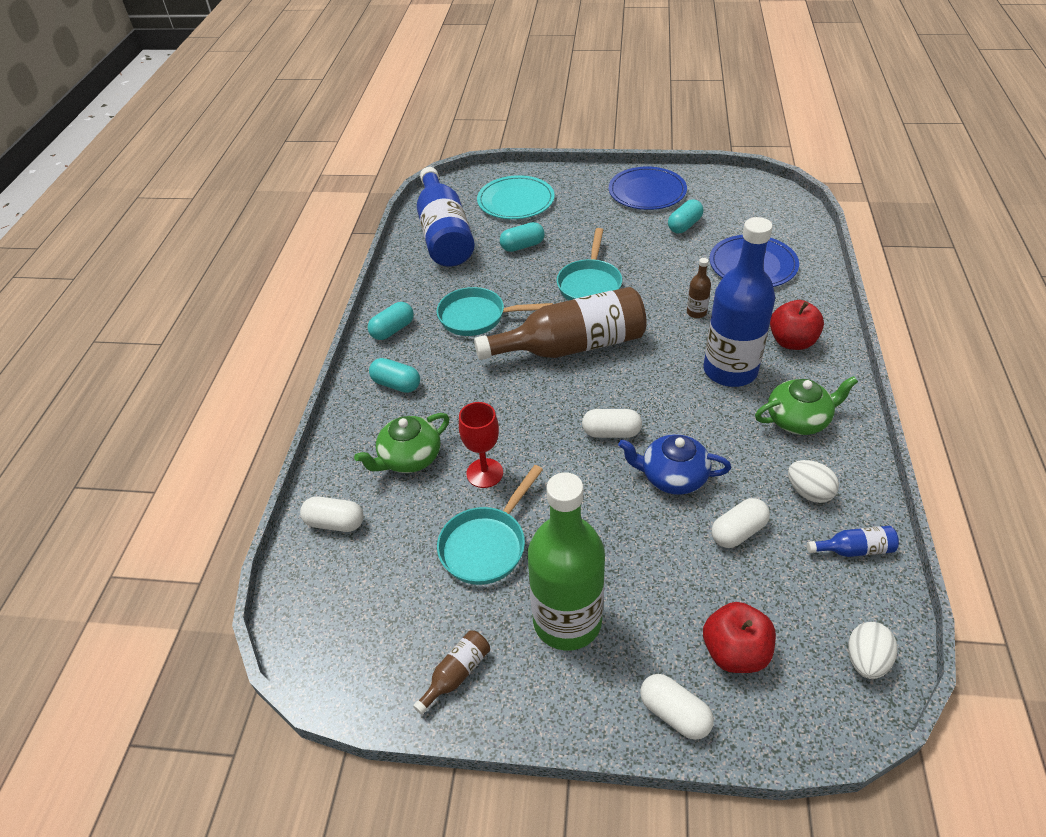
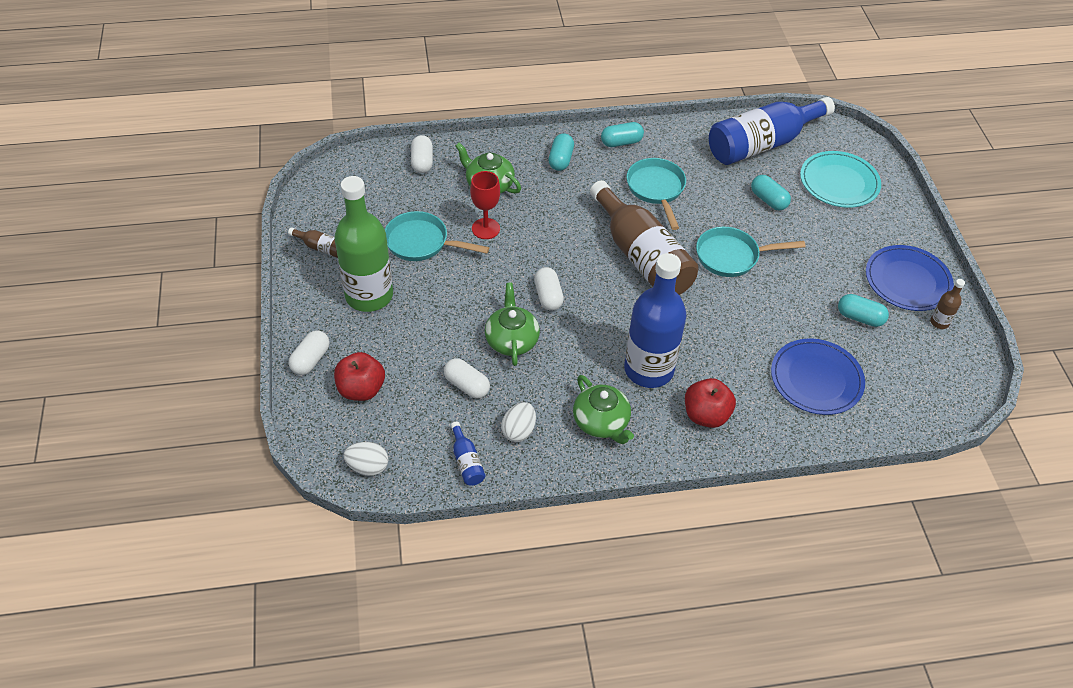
camera: 70 degrees right, 5 degrees up
(392, 330) = (621, 142): turquoise capsule -> turquoise capsule turned 45 degrees counterclockwise
(672, 477) = (511, 340): blue teapot -> green teapot
(696, 312) = (721, 339): brown bottle -> brown bottle (939, 322)

